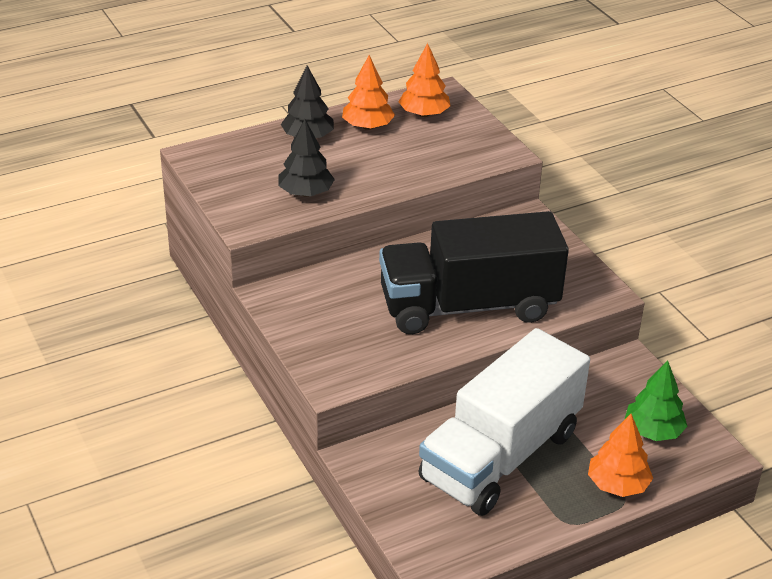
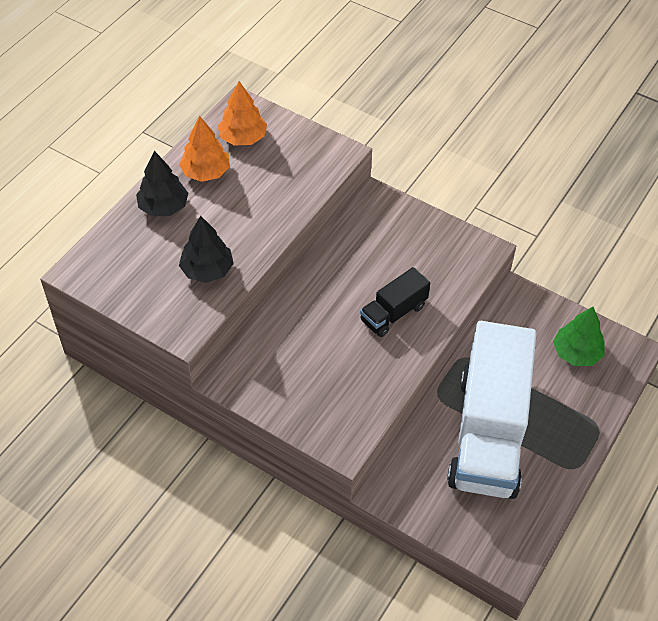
camera: 30 degrees left, 15 degrees up
(468, 306) = (393, 313): black truck -> black truck, size x0.46
(617, 485) = (584, 415): orange tree -> none

